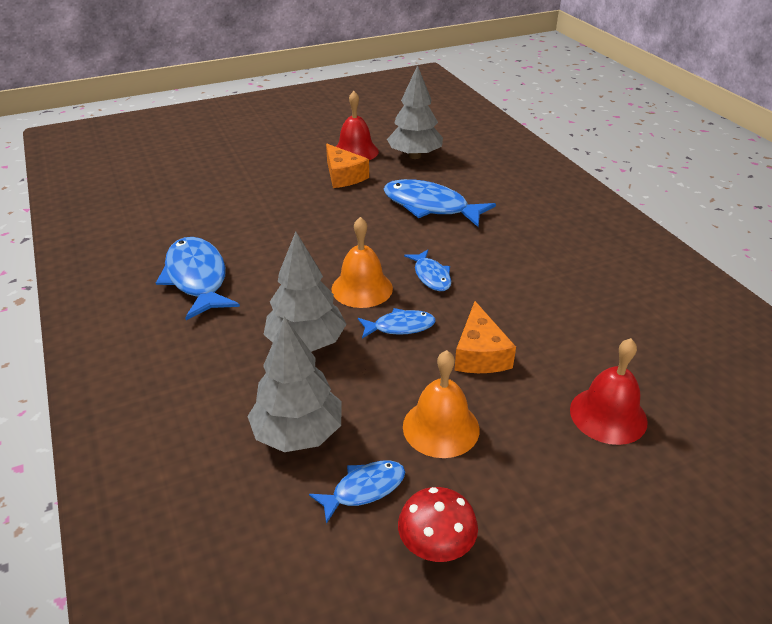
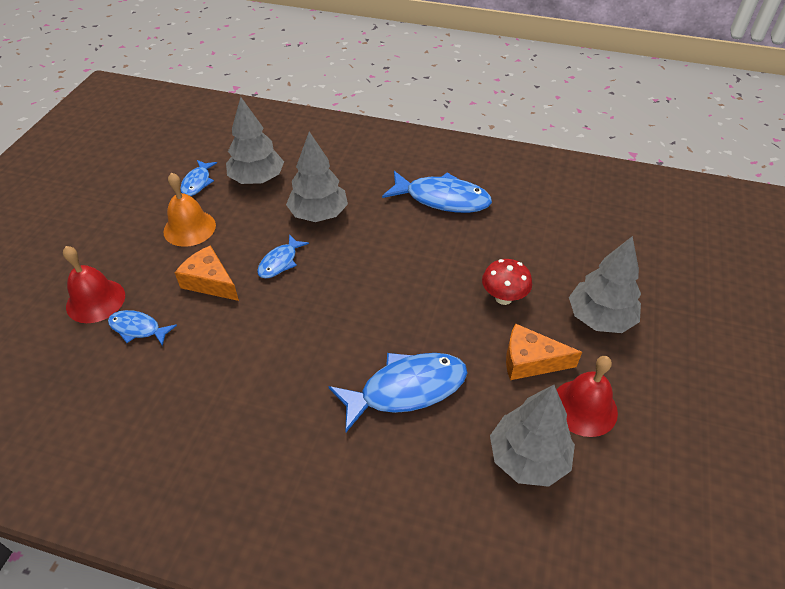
camera: 130 degrees right, 10 degrees up
(271, 166) = (600, 318): none -> grey tree
(362, 288) = (340, 268): orange bell -> none
(431, 276) = (309, 314): blue fish -> blue fish (138, 328)
(436, 548) = (142, 186): red mushroom -> red mushroom (503, 298)

